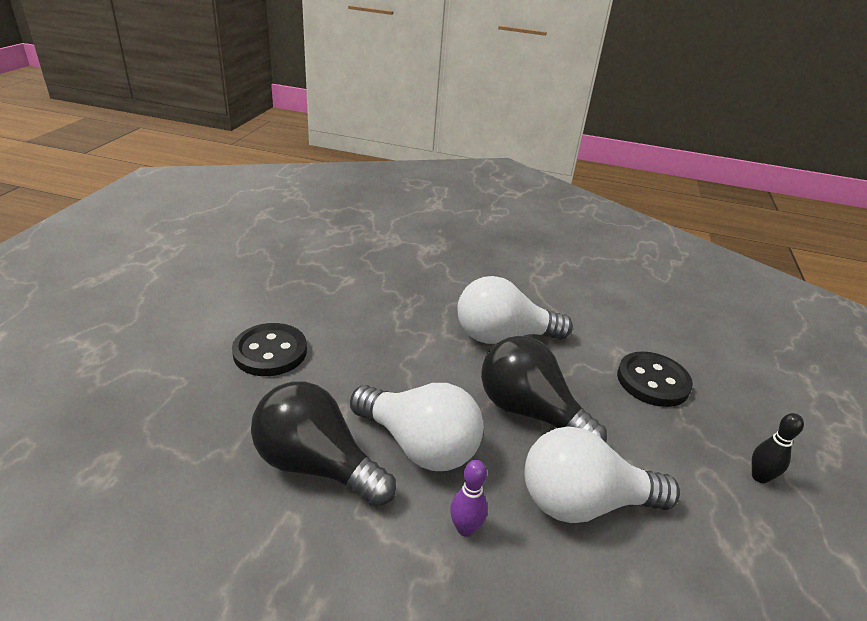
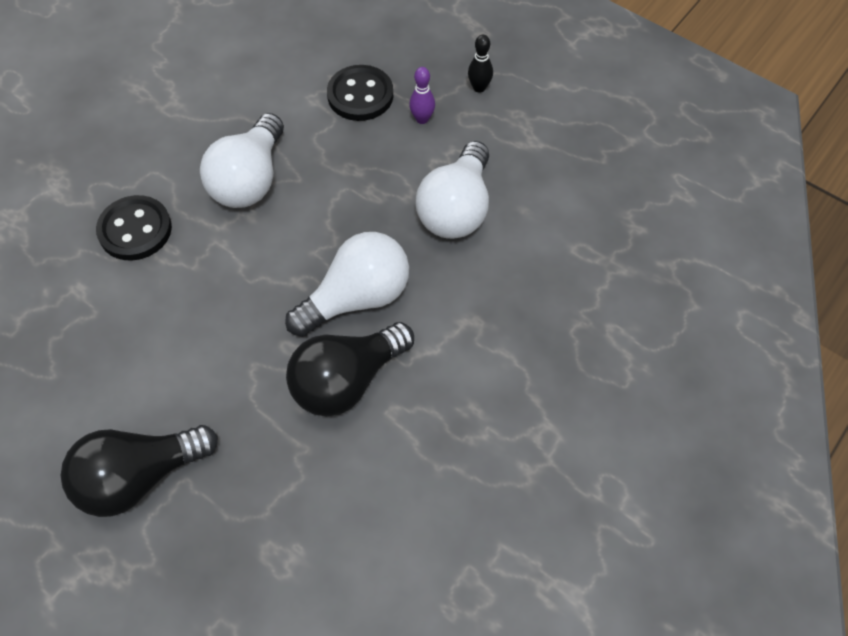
camera: 65 degrees left, 25 degrees up
(270, 352) = (176, 393): black button -> black button (135, 230)
(465, 528) = (448, 294): purple bowling pin -> purple bowling pin (422, 119)
(529, 412) = (355, 202): black light bulb -> black light bulb (138, 478)

